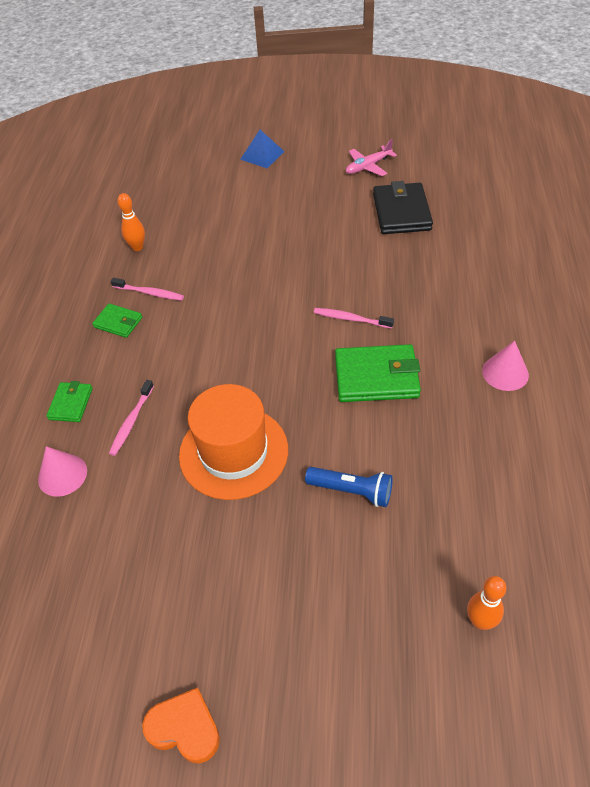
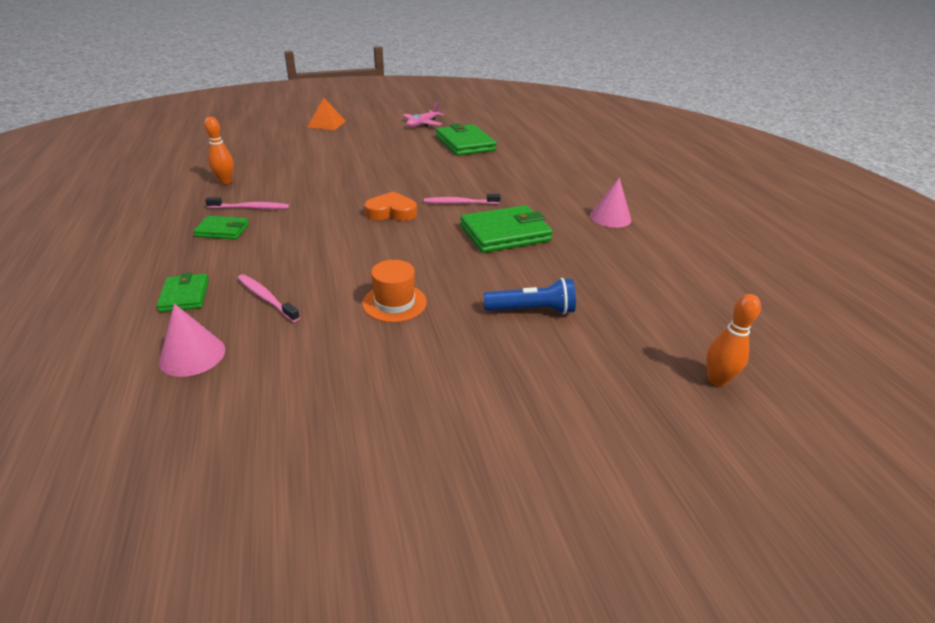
camera: 25 degrees left, 15 degrees down
(131, 421) = (266, 298): pink toothbrush -> pink toothbrush turned 135 degrees clockwise
(185, 728) = (463, 571): orange heart -> orange heart (391, 212)
(233, 452) = (394, 303): orange hat -> orange hat, size x0.53
(262, 155) = (326, 124): blue pyramid -> orange pyramid
(401, 212) = (465, 144): black wallet -> green wallet

